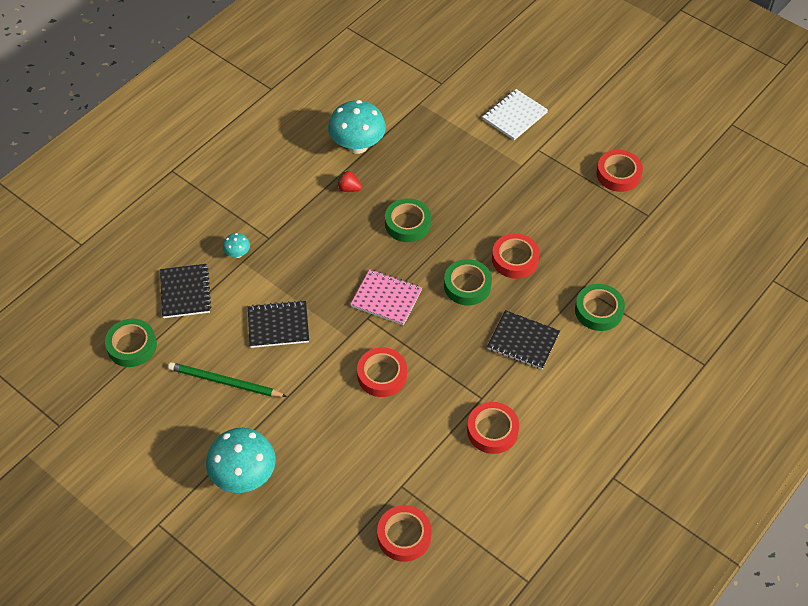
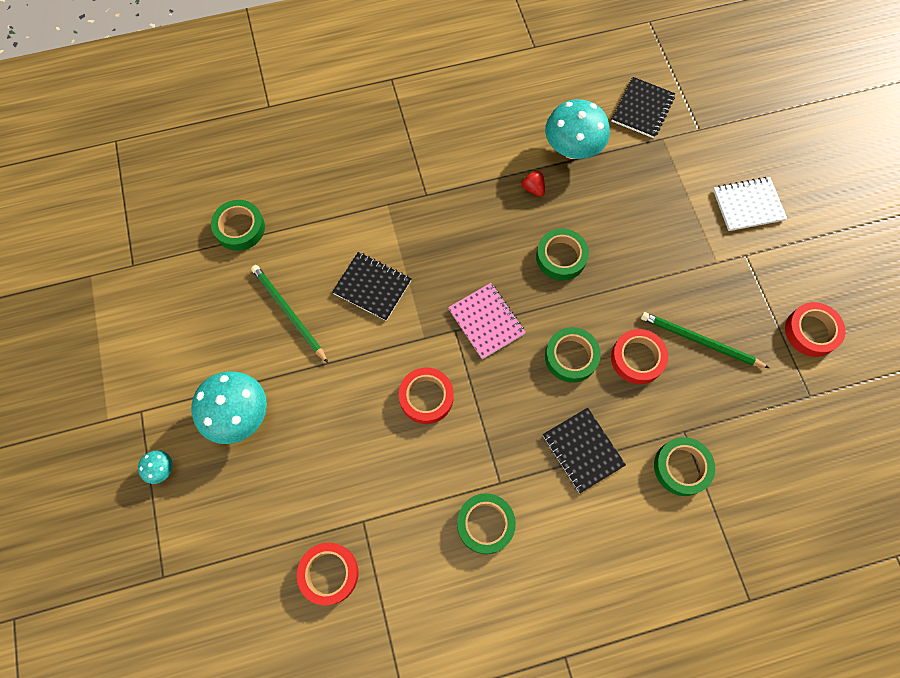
camera: 35 degrees right, 15 degrees up
(185, 292) = (318, 204): black notebook -> black notebook (642, 109)
(237, 254) = (388, 194): turquoise mushroom -> turquoise mushroom (161, 469)
(492, 431) = (485, 524): red tape -> green tape
(549, 223) = (700, 341): none -> green pencil

